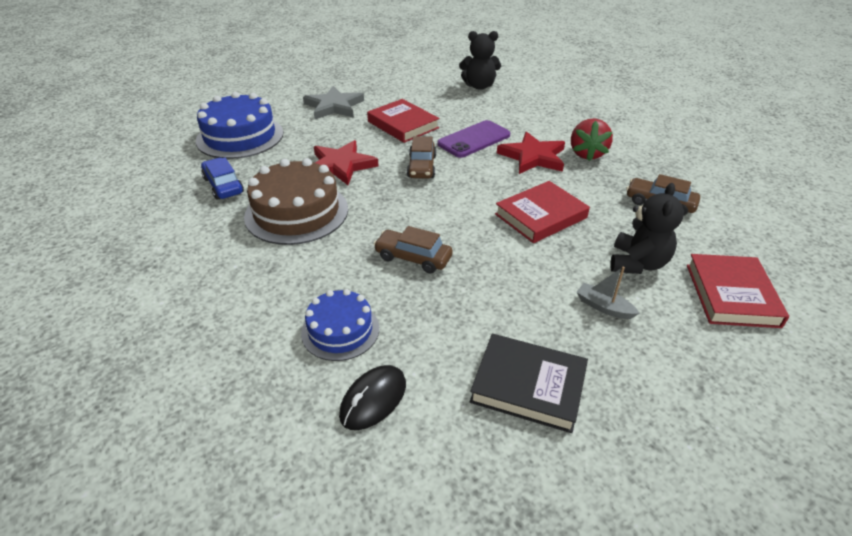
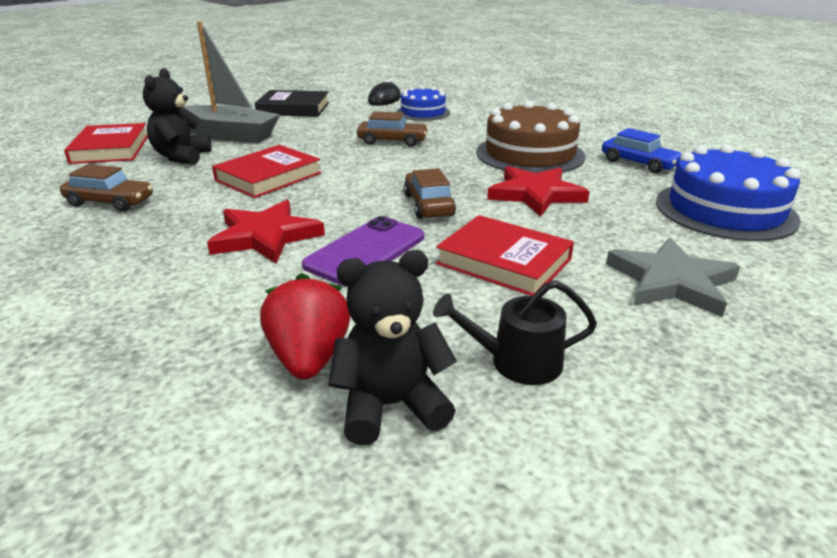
camera: 165 degrees right, 10 degrees down
(429, 90) = (517, 362): none -> black watering can
(587, 154) = (171, 252): red strawberry -> red strawberry (309, 358)
(604, 307) = (229, 135): grey boat -> grey boat, size x2.32

